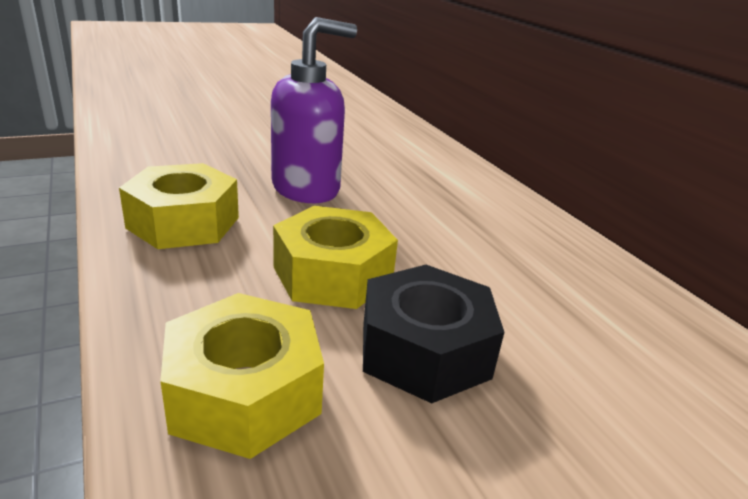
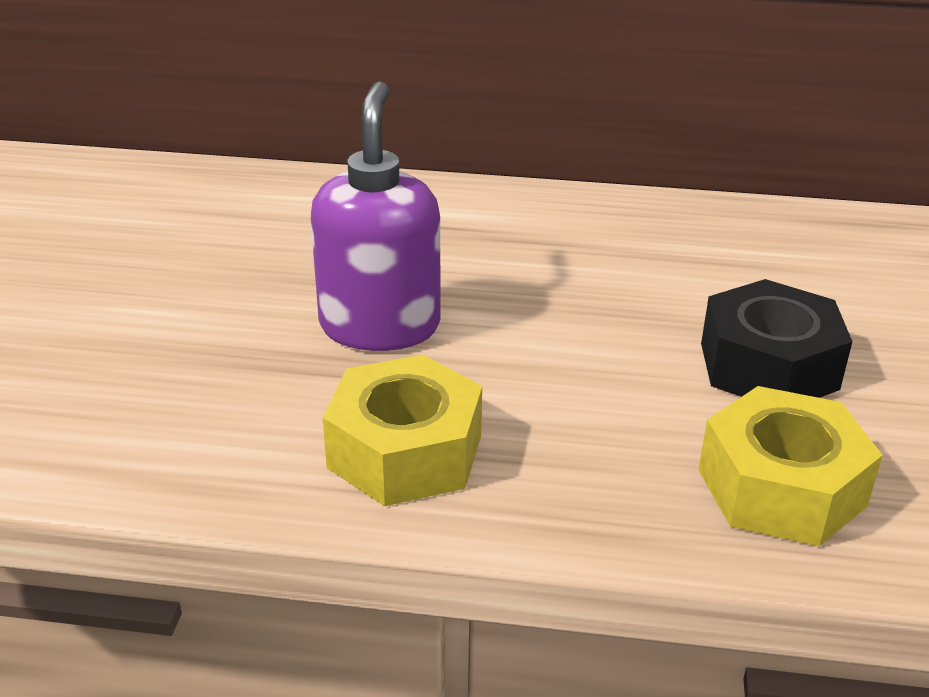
camera: 55 degrees left, 5 degrees up
(333, 274) = (608, 374): yellow nut -> none

